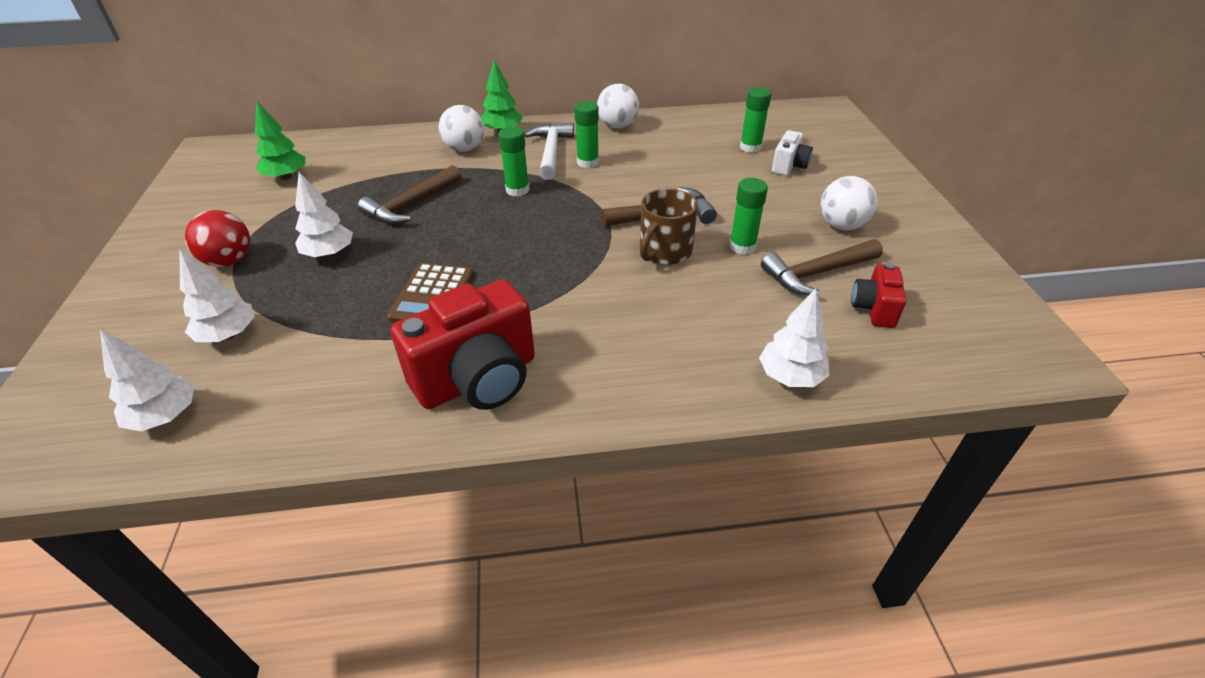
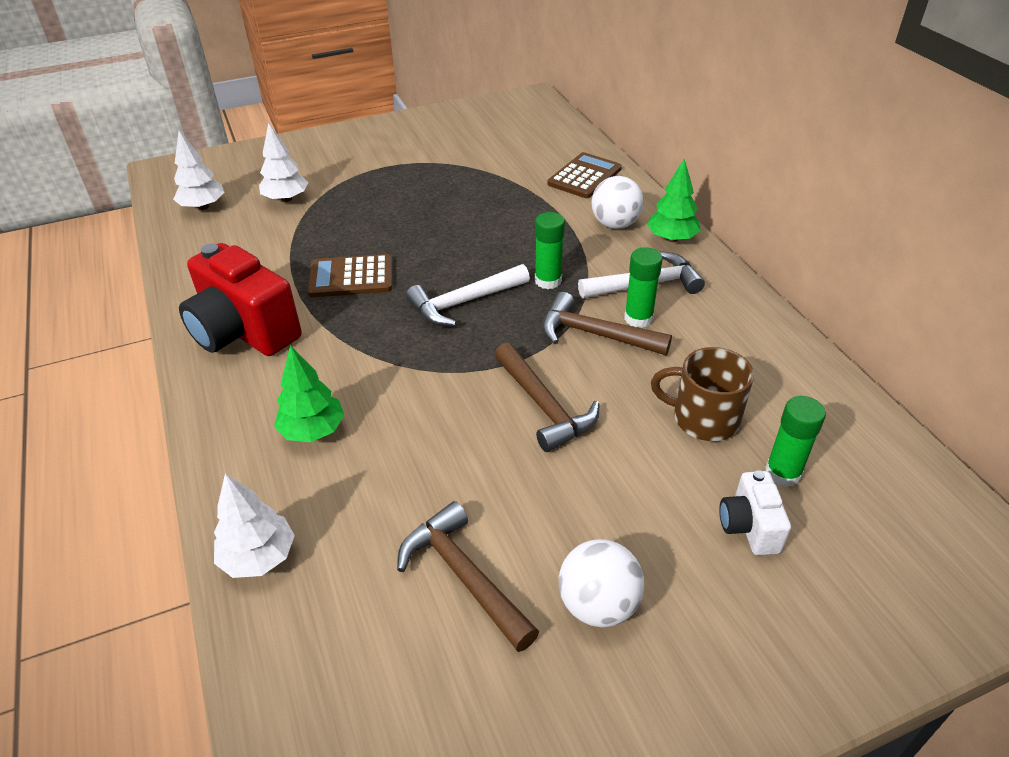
camera: 75 degrees right, 0 degrees up
(229, 261) = (374, 167): red ball -> none
(286, 177) = (506, 147): green tree -> green tree (313, 431)
(329, 254) = (397, 207): white tree -> none
(382, 148) = (584, 176): none -> brown calculator
(411, 204) = (490, 224): brown hammer -> brown hammer (595, 334)
(519, 234) = (464, 302): none -> white hammer
(617, 126) = (751, 325): white ball -> none
(664, 252) = (467, 418): brown mug -> brown mug (703, 418)
(742, 246) = (502, 490): green glue stick -> none
(789, 166) = (749, 527): white camera -> white camera turned 75 degrees clockwise
(874, 309) = (397, 646): red camera -> none

